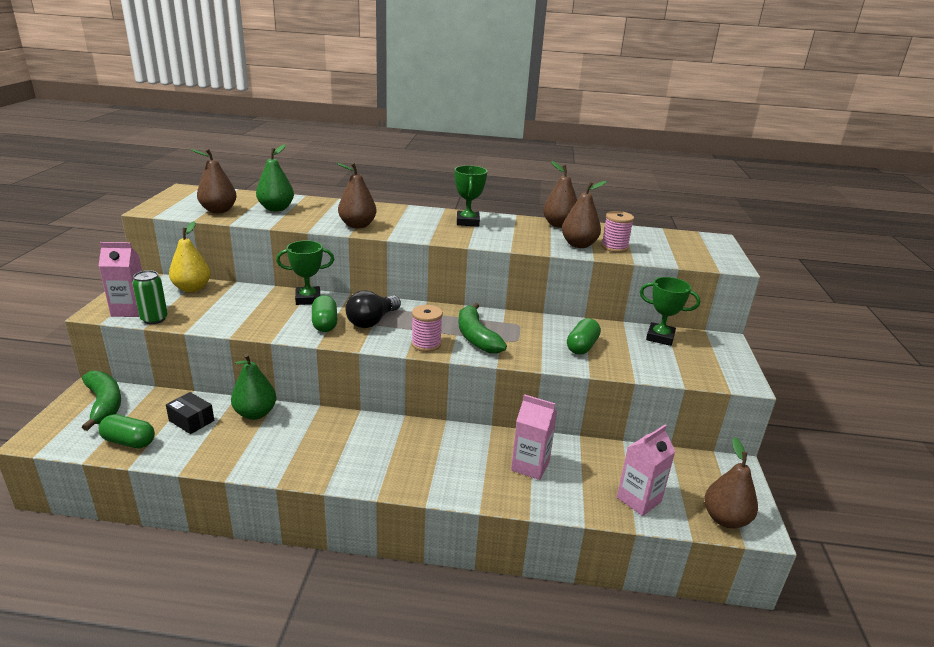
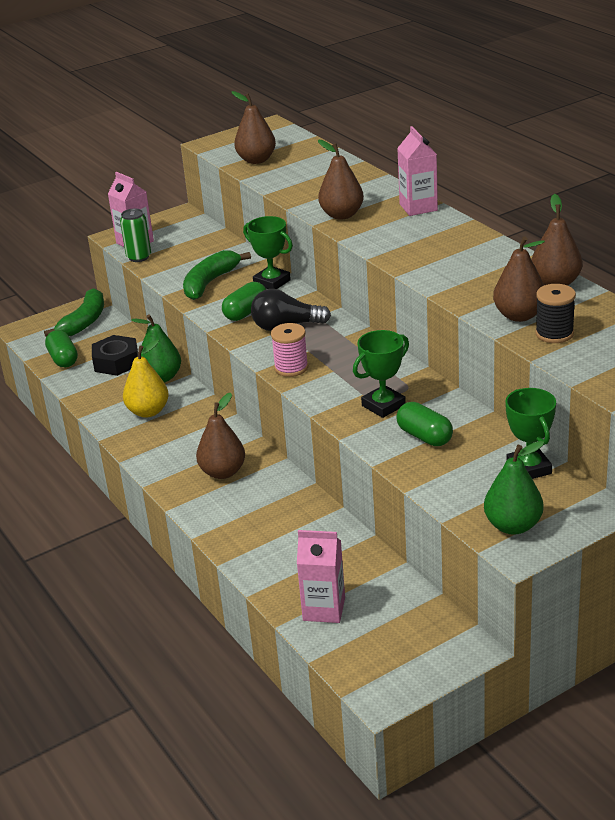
camera: 55 degrees right, 5 degrees up
(191, 420) = (116, 362): black box -> black nut
(192, 288) = (203, 237): yellow pear -> yellow pear (148, 411)
(276, 209) = (306, 172): green pear -> green pear (513, 526)
(467, 222) = (458, 245): green trophy -> green trophy (383, 405)
(476, 337) = (345, 381): green banana -> green banana (210, 282)
(530, 466) = (286, 531): pink carton -> pink carton (418, 207)
(582, 346) = (424, 436): green capsule -> green capsule turned 60 degrees clockwise
(614, 247) = (554, 334): pink spool -> black spool
(725, 519) = (366, 670): brown pear -> brown pear (223, 472)

